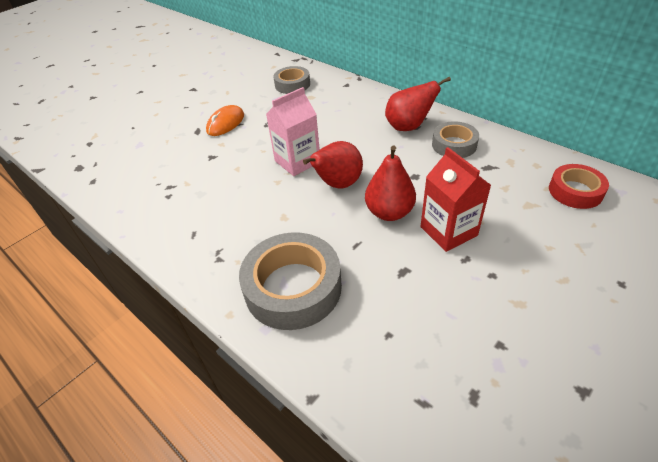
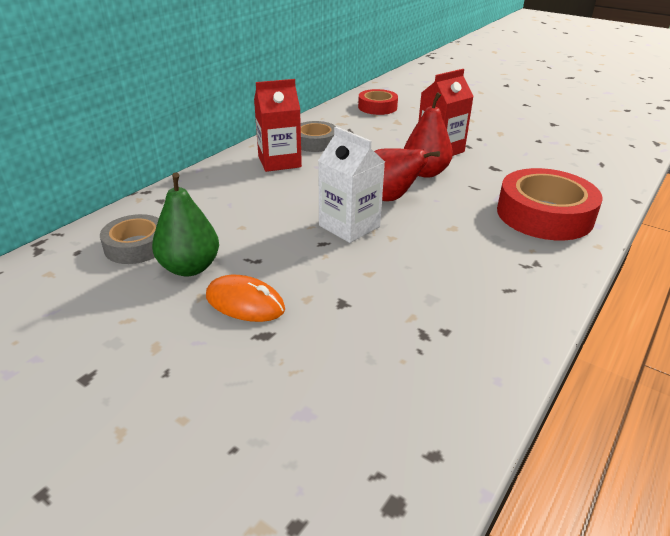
camera: 100 degrees left, 10 degrees down
(265, 103) = (190, 268): none -> green pear
(293, 287) = (544, 214): grey tape -> red tape
(297, 161) = (349, 226): pink carton -> white carton
(408, 127) = (279, 162): red pear -> red carton

